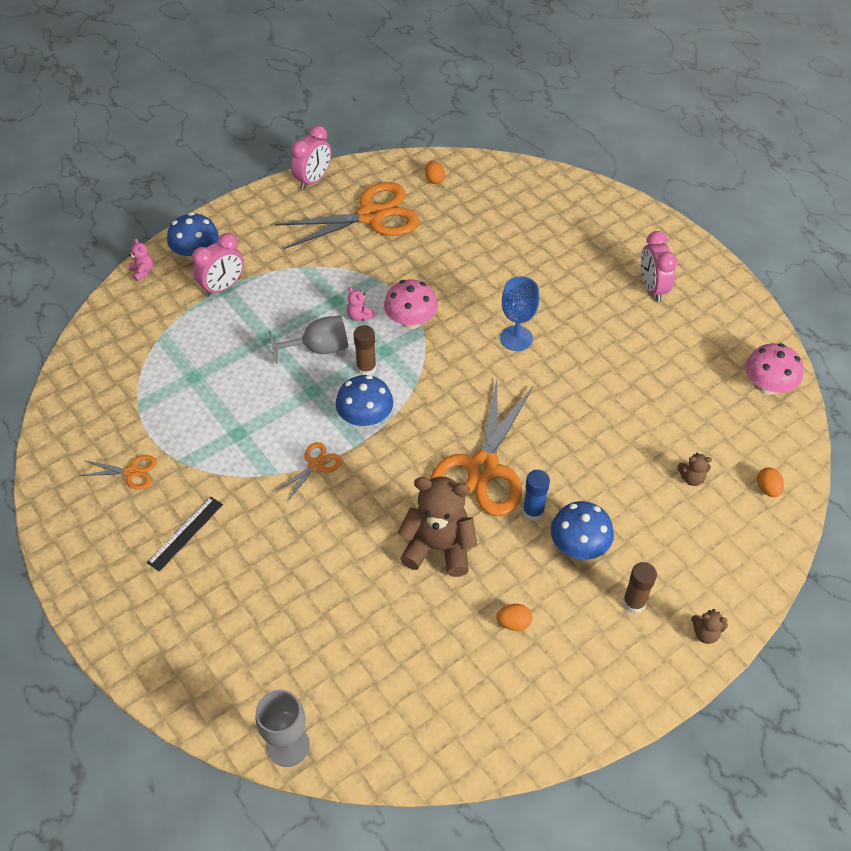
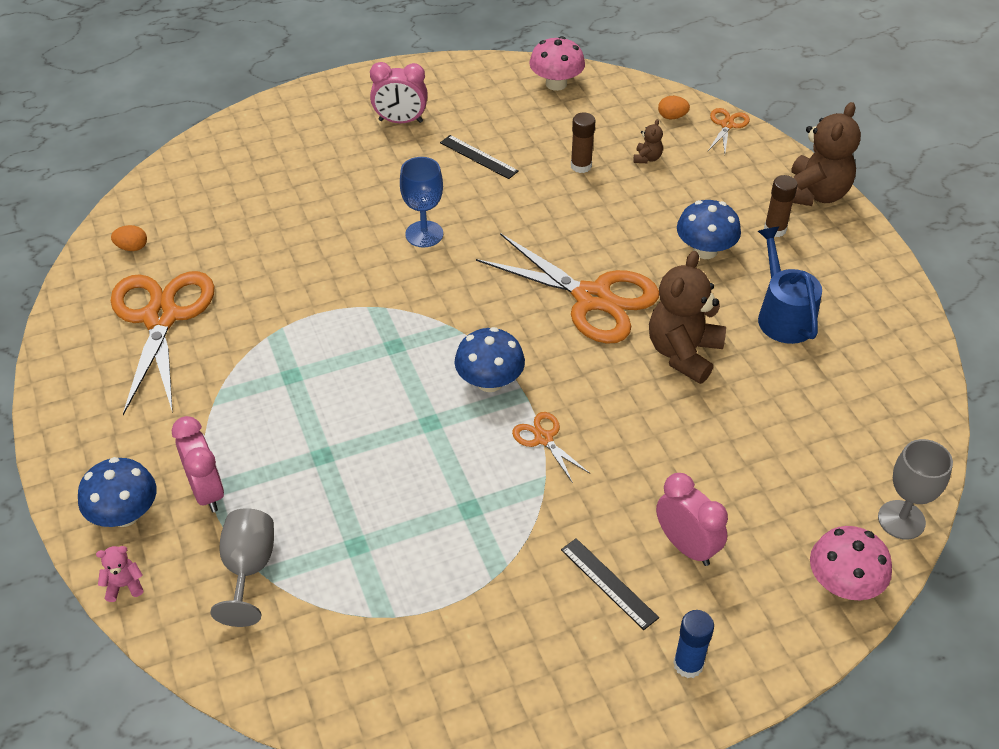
camera: 75 degrees left, 5 degrees down
(132, 472) = (496, 634): orange scissors -> orange scissors (727, 125)
(313, 180) = (55, 363): pink clock -> pink clock (686, 546)
(319, 349) = (365, 407): grey goblet -> grey goblet (248, 569)
(359, 316) = (328, 359): pink teddy bear -> none
(366, 368) = (415, 367): brown glue stick -> brown glue stick (581, 166)
(411, 321) = (358, 314): pink mushroom -> pink mushroom (843, 584)
(513, 623) = (783, 316): orange egg -> blue watering can
(533, 511) = (656, 273): blue glue stick -> blue glue stick (688, 664)
(631, 351) = (478, 157): none -> black ruler
(705, 633) = (814, 194): brown teddy bear -> brown teddy bear, size x2.31

